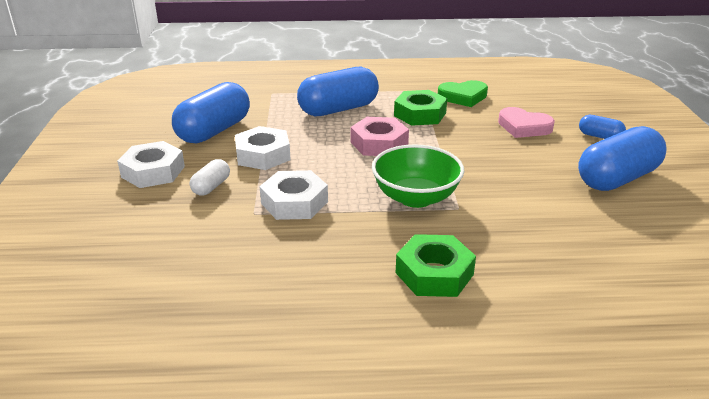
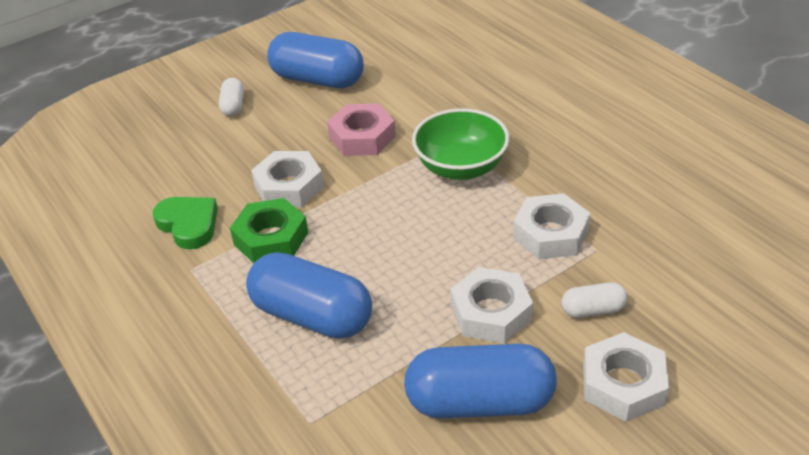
camera: 120 degrees left, 10 degrees up
(379, 143) = (377, 236): pink nut -> pink nut (362, 137)
(434, 273) = (554, 118): green nut -> none
(468, 131) = (289, 186): none -> white nut
(523, 127) = (247, 155): pink heart -> none
(600, 136) = (233, 106): blue capsule -> white capsule

